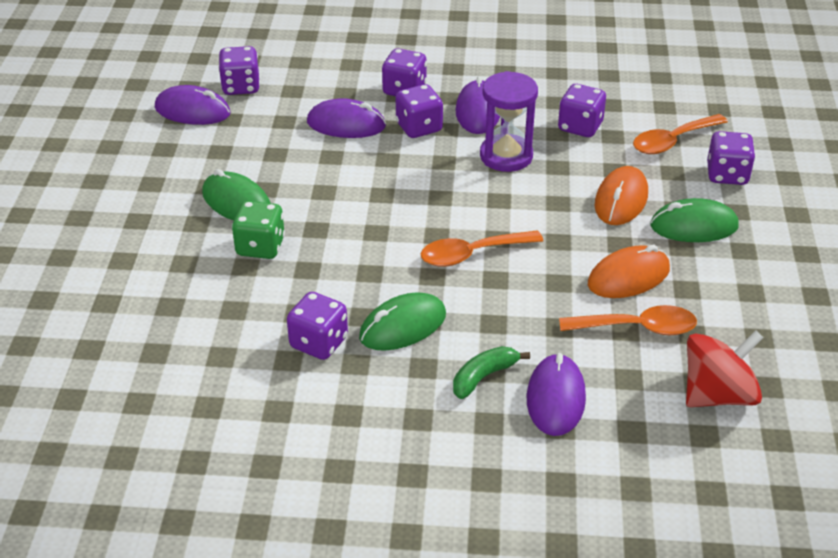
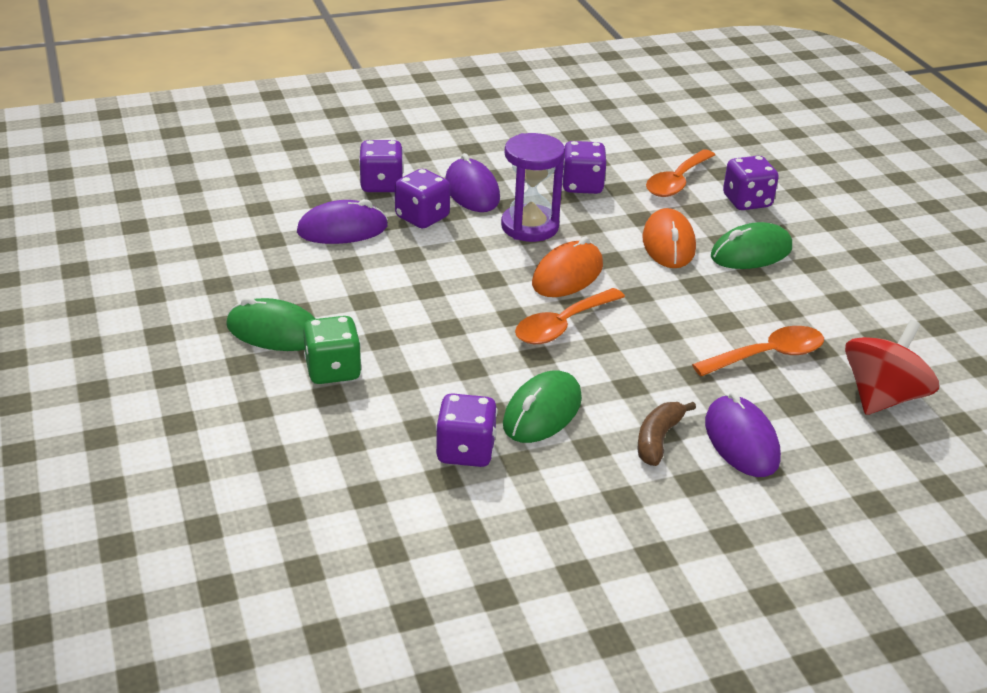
camera: 25 degrees left, 5 degrees down
(192, 111) = (158, 249): purple mouse -> none
(241, 87) = (198, 215): purple dice -> none
(484, 377) = (658, 439): green banana -> brown banana
(628, 277) = (726, 311): orange mouse -> orange mouse (567, 275)

